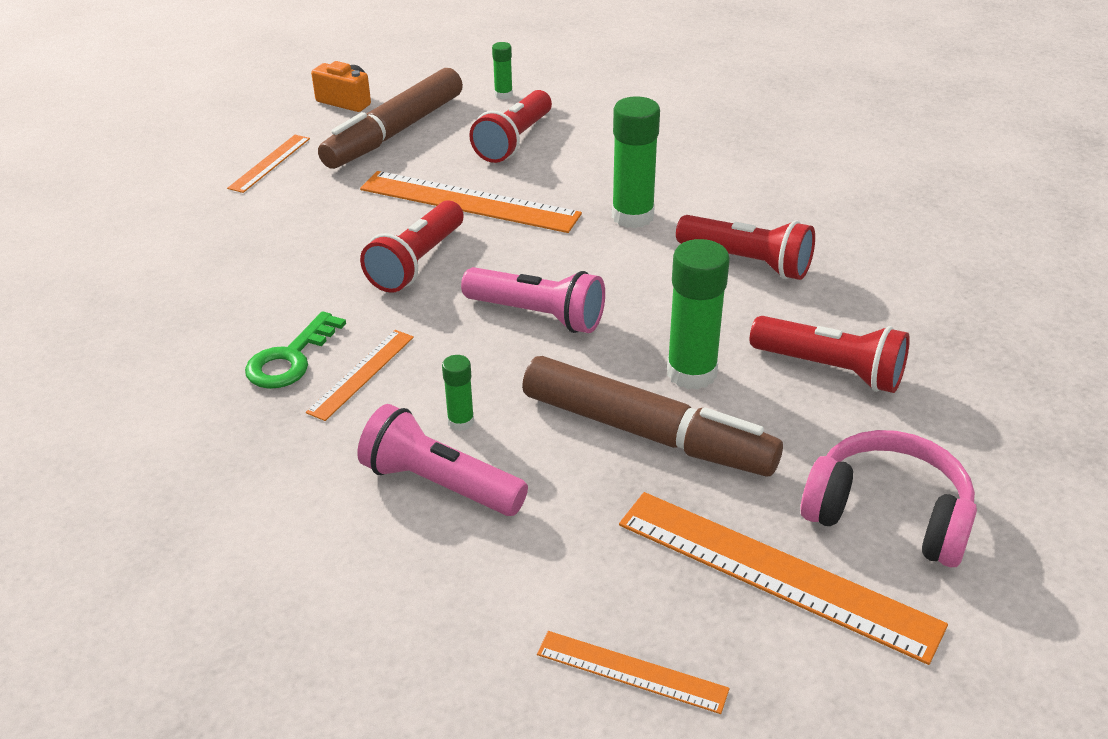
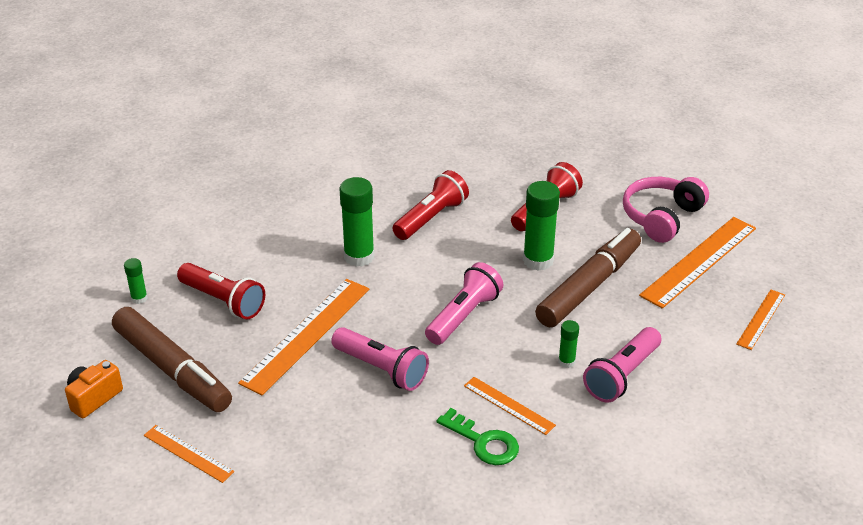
camera: 80 degrees left, 0 degrees up
(417, 263) = (382, 369): red flashlight -> pink flashlight

